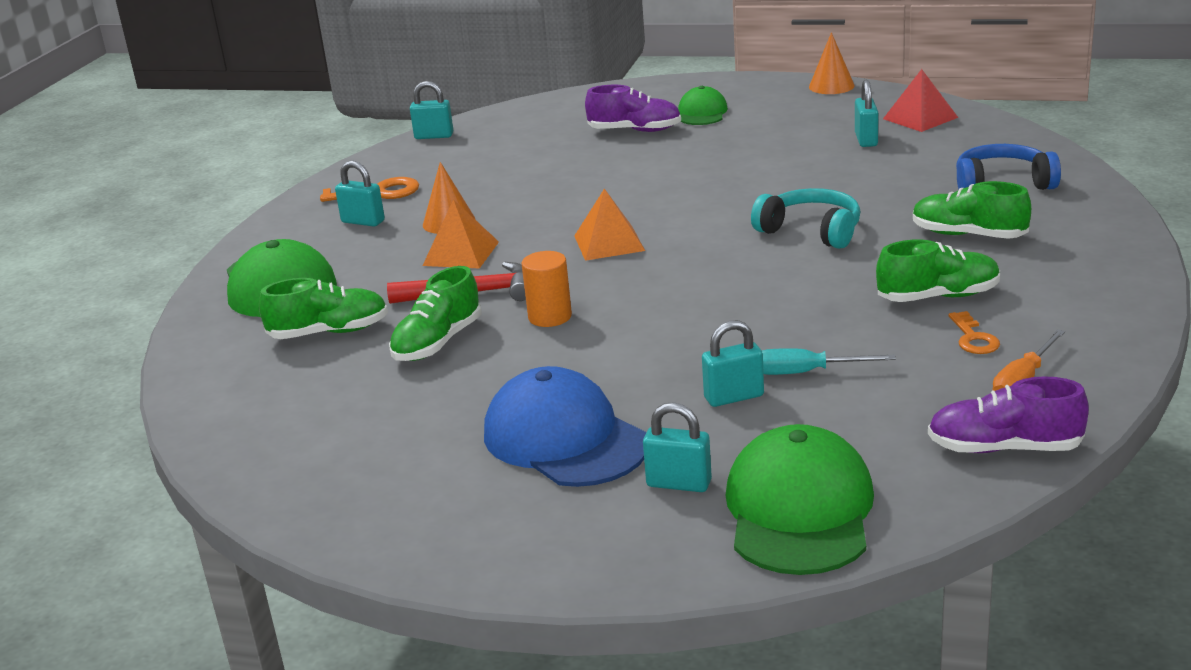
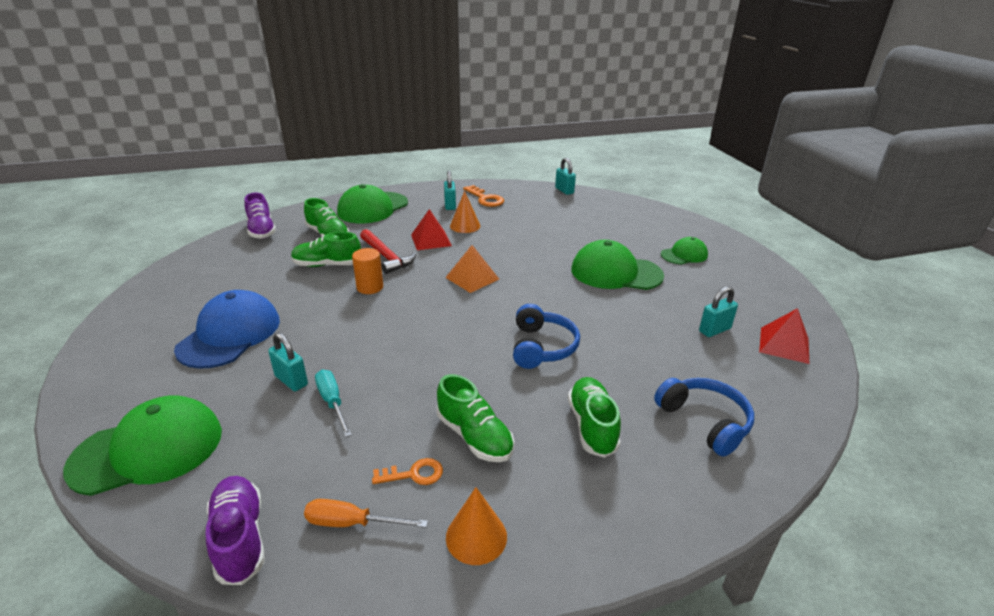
camera: 55 degrees right, 5 degrees up
(461, 253) = (431, 240): orange pyramid -> red pyramid
(635, 130) = (632, 241): purple shoe -> purple shoe (262, 230)
(679, 483) = (181, 389): turquoise padlock -> none
(698, 157) = (616, 272): none -> green cap
(811, 231) = (542, 347): turquoise headphones -> blue headphones
(831, 86) = (790, 290): orange cone -> orange cone (476, 536)
(973, 338) = (414, 474): orange key -> orange key turned 150 degrees counterclockwise

